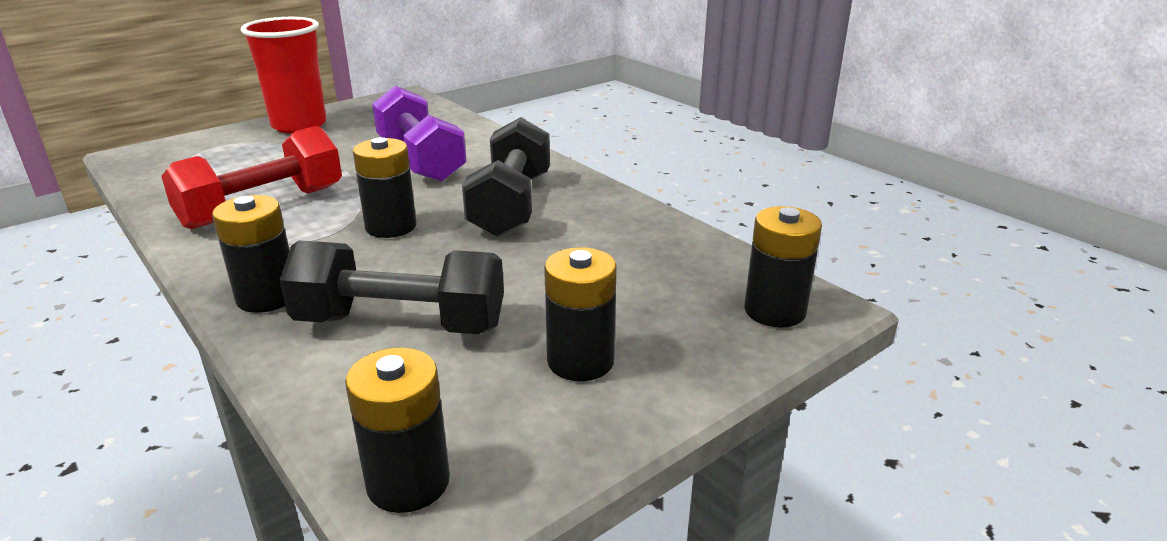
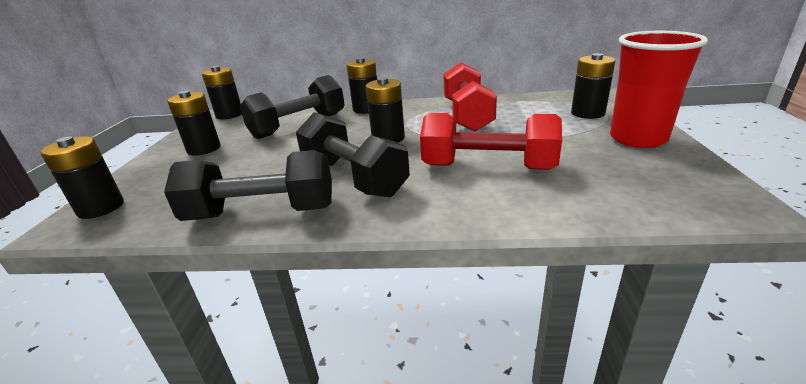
camera: 135 degrees right, 0 degrees up
(224, 151) = (587, 113): none -> black battery
(421, 160) = (488, 167): purple dumbbell -> red dumbbell
(623, 215) = (262, 212): none -> black dumbbell

